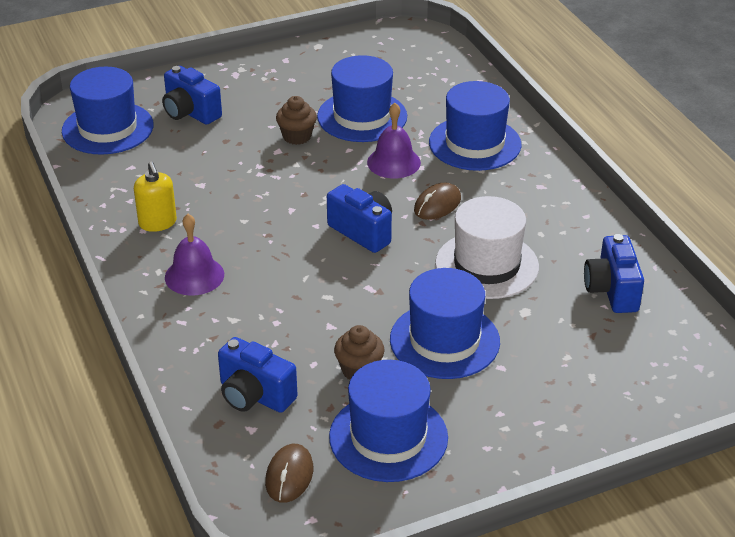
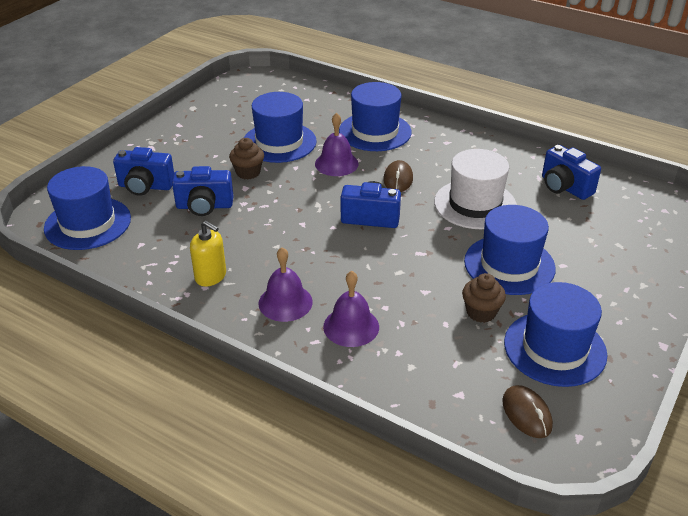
camera: 35 degrees left, 0 degrees up
(226, 324) = (351, 326): none -> purple bell
(254, 395) = (433, 368): blue camera -> blue camera (204, 206)

